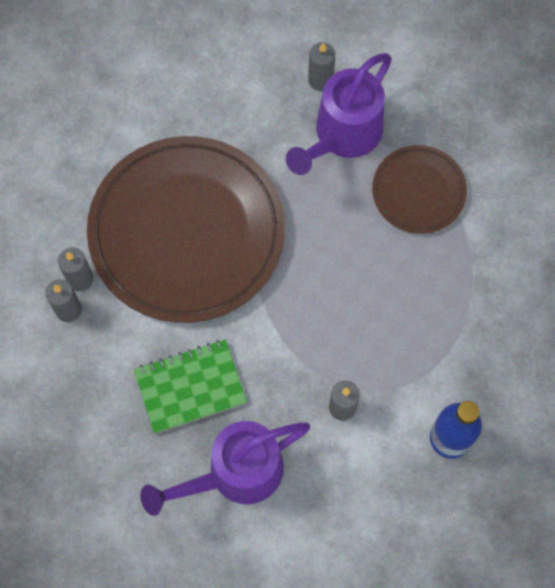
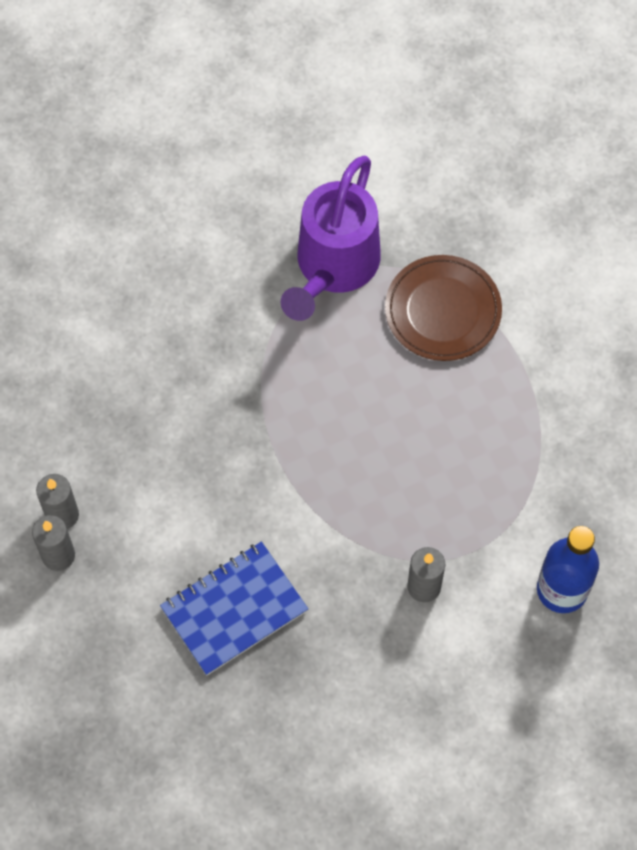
camera: 15 degrees left, 5 degrees down
(187, 232) = (177, 427): brown plate -> none
(190, 387) = (234, 609): green notebook -> blue notebook
(234, 473) = (317, 698): purple watering can -> none
(320, 80) = (288, 208): grey candle -> none

